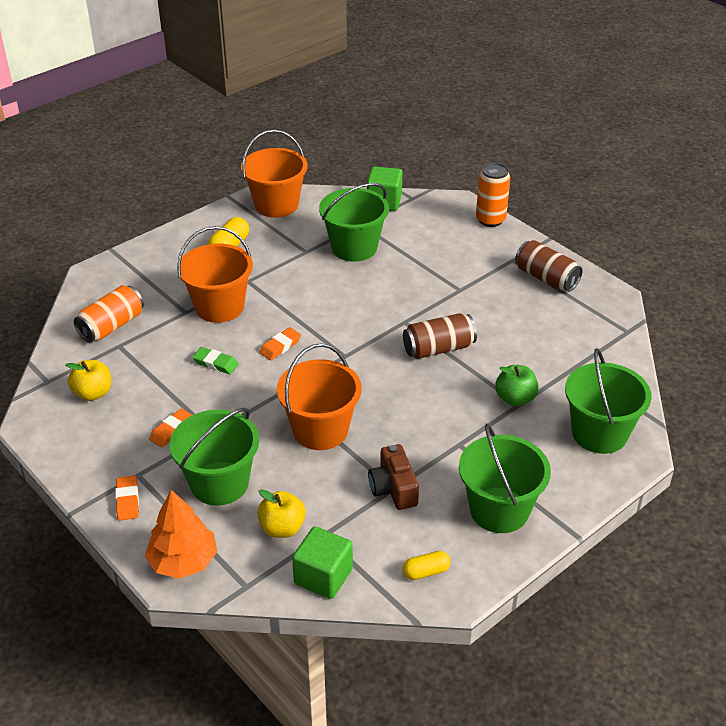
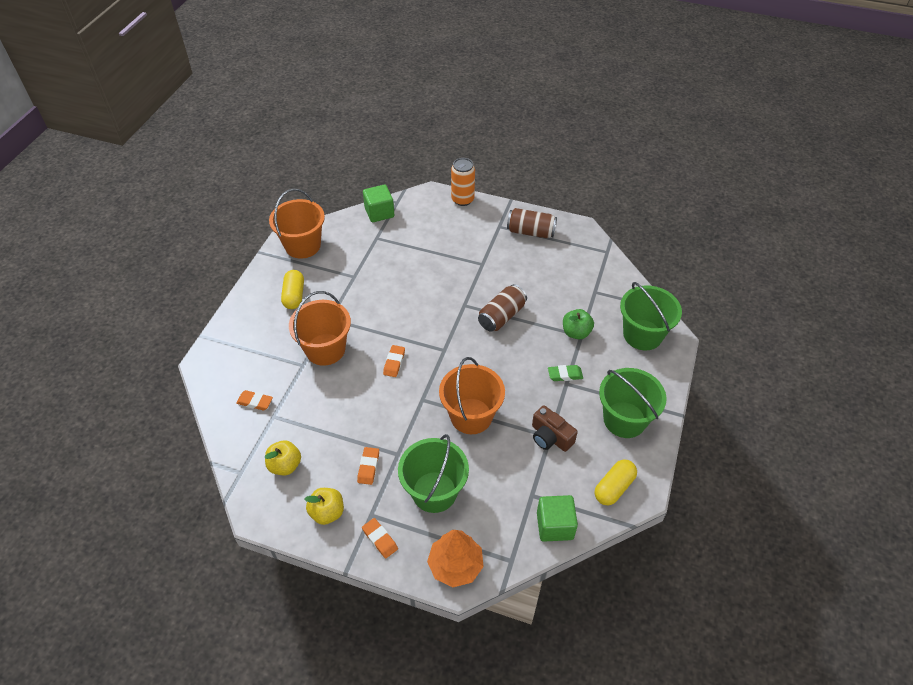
camera: 30 degrees left, 10 degrees up
(112, 326) = (255, 402): orange can -> orange eraser
(215, 363) = (358, 397): green eraser -> green eraser (565, 375)
(282, 528) = (502, 504): yellow apple -> yellow apple (327, 512)
(354, 248) = (386, 259): green bucket -> none
(426, 572) = (614, 487): yellow capsule -> yellow capsule, size x1.53

